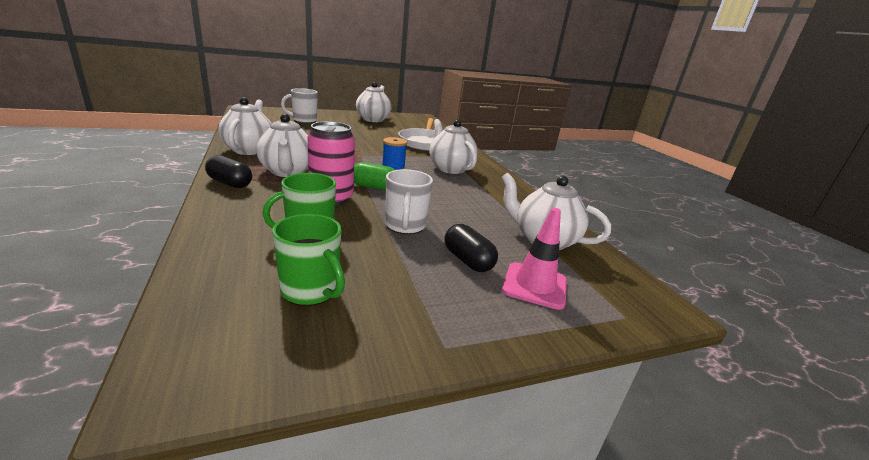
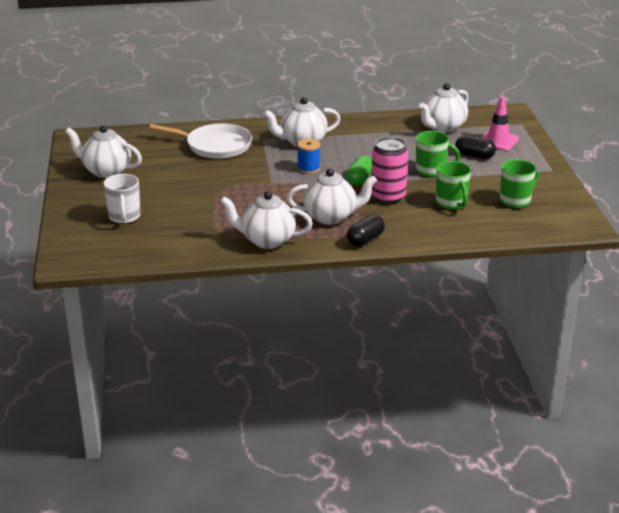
camera: 75 degrees left, 5 degrees up
(405, 226) = (431, 171): white mug -> green mug
(467, 260) = (474, 155): black capsule -> black capsule turned 45 degrees clockwise

